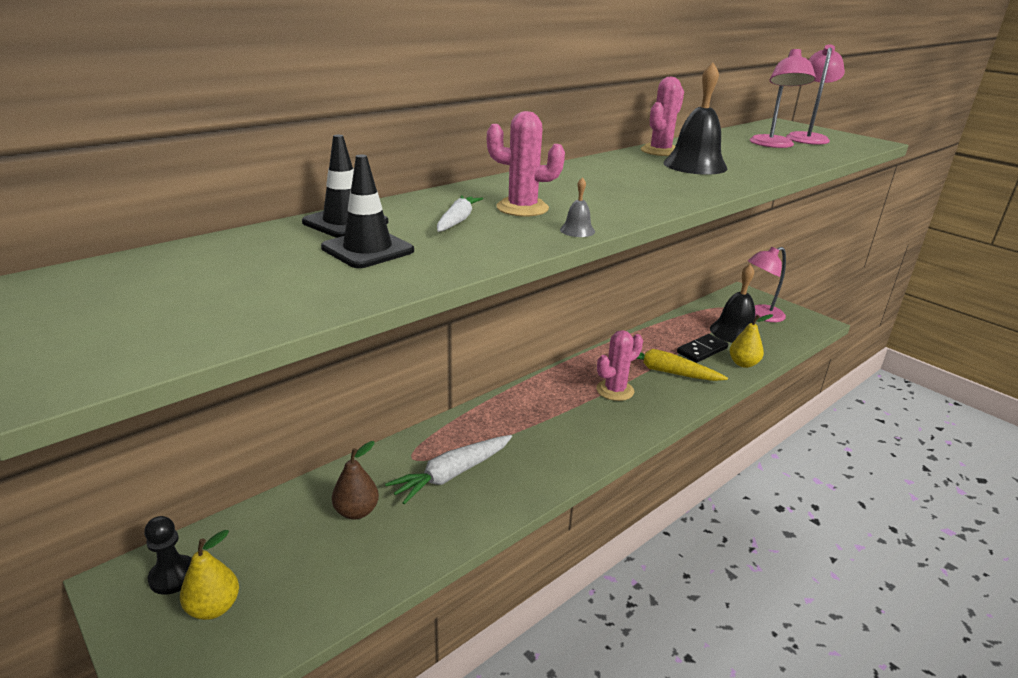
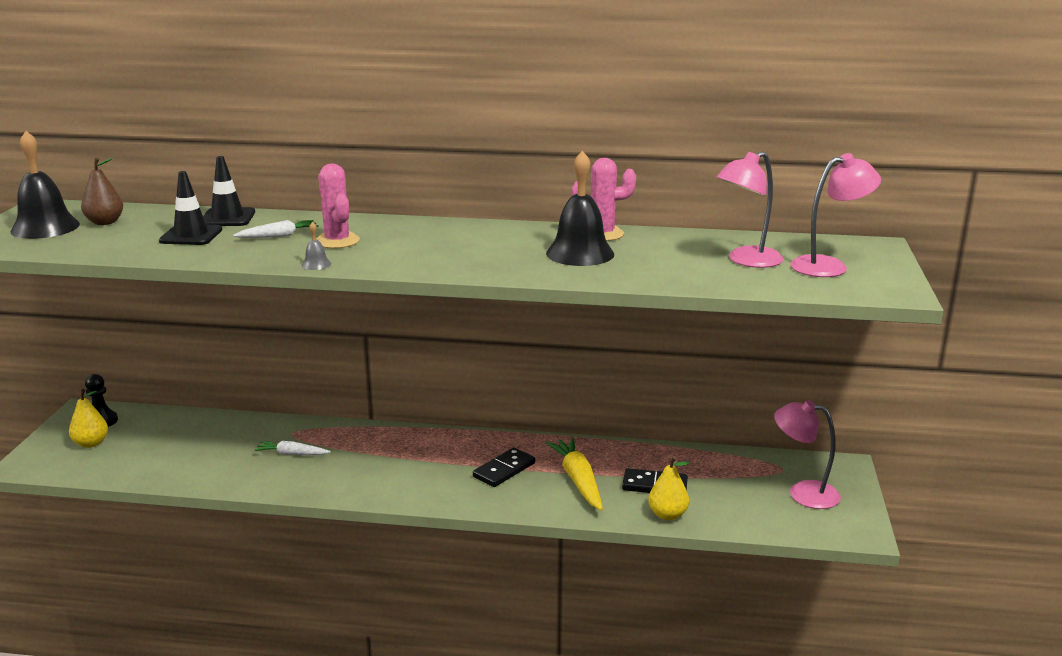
camera: 50 degrees right, 5 degrees down
(356, 511) = (214, 442): brown pear -> brown pear (105, 222)
(452, 474) = (292, 454): white carrot -> white carrot, size x0.60
(615, 390) = (504, 470): pink cactus -> black domino
(734, 332) = (731, 489): black bell -> black bell (45, 227)

